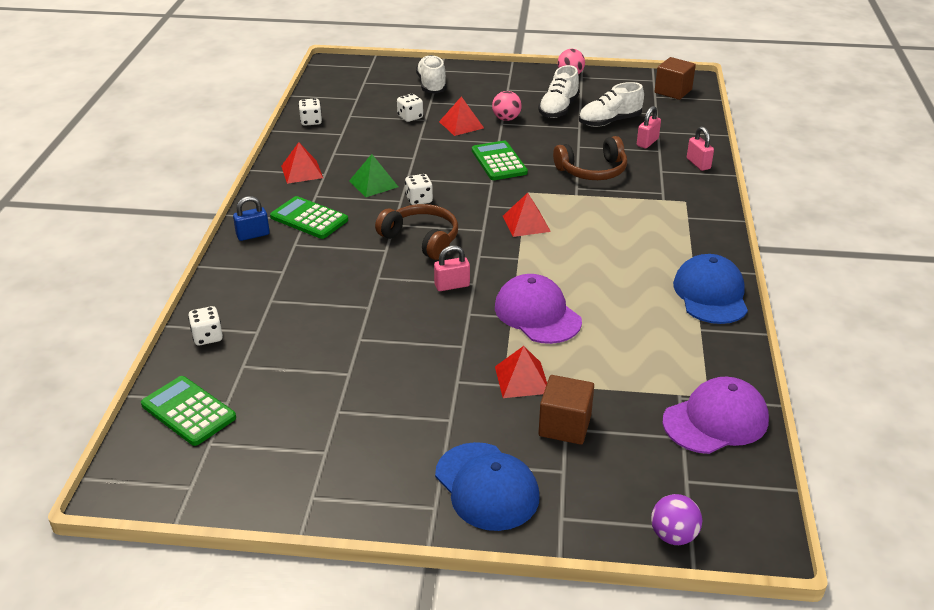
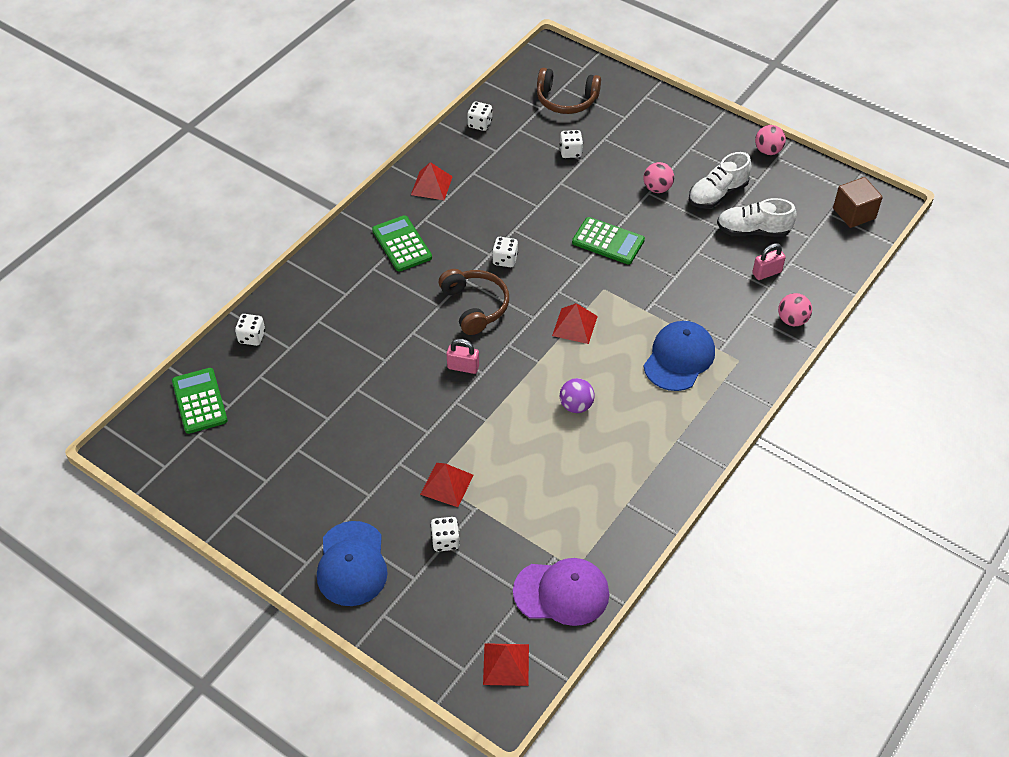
camera: 30 degrees right, 15 degrees up
(253, 235) = (347, 244): blue padlock -> none
(373, 184) = (480, 224): green pyramid -> none
(432, 85) = (621, 115): white shoe -> none
(461, 124) = (610, 180): red pyramid -> red pyramid (506, 664)
(499, 161) = (608, 241): green calculator -> green calculator turned 105 degrees clockwise
(537, 314) = (508, 427): purple cap -> none
(565, 425) = (445, 541): brown cube -> white dice
(592, 170) = (684, 287): brown headphones -> brown headphones (566, 100)
(673, 535) = (447, 669): purple ball -> purple ball (576, 405)
(698, 164) = (792, 320): pink padlock -> pink ball
(710, 294) = (667, 472): blue cap -> blue cap (679, 358)

